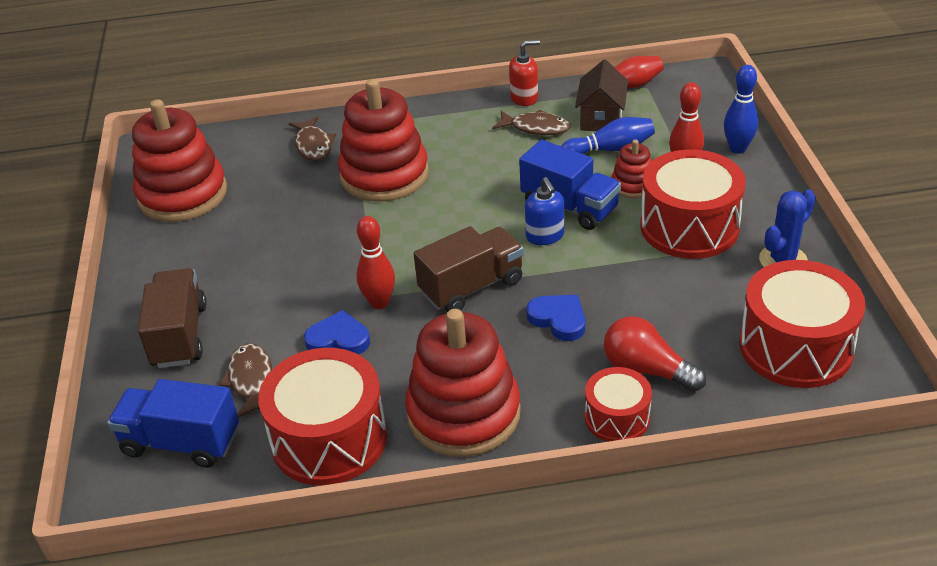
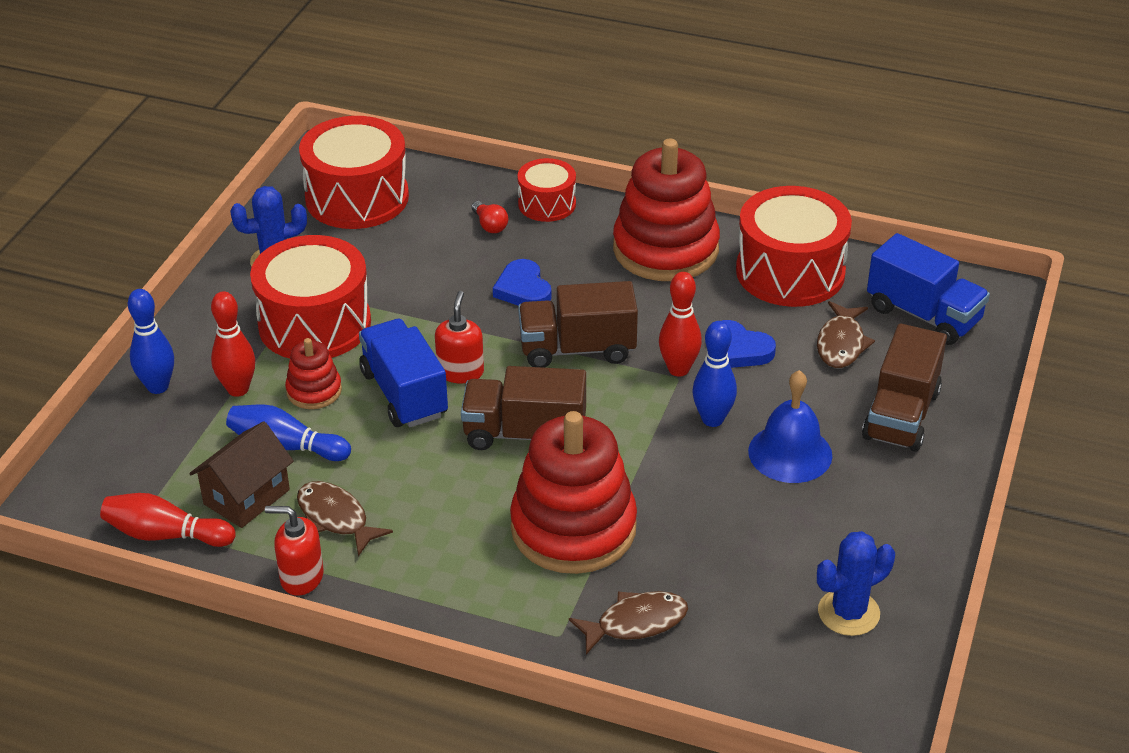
camera: 155 degrees left, 0 degrees up
(183, 195) = (848, 613): red stacking toy -> blue cactus
(259, 273) = (790, 453): none -> blue bell
(313, 145) = (635, 623): brown fish -> brown fish turned 60 degrees clockwise
(330, 275) = (712, 419): none -> blue bowling pin
(461, 214) = (524, 434): none -> brown truck
(545, 236) = (460, 372): blue soap dispenser -> red soap dispenser
(647, 370) = (490, 225): red light bulb -> red light bulb, size x0.55

